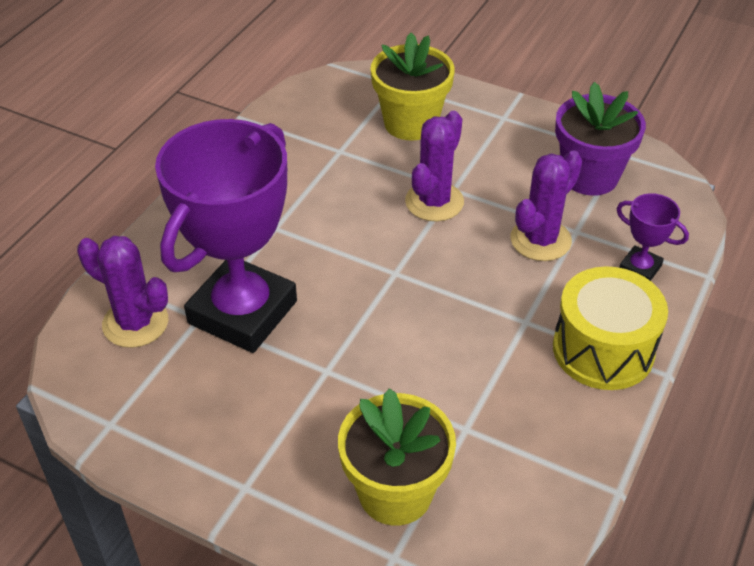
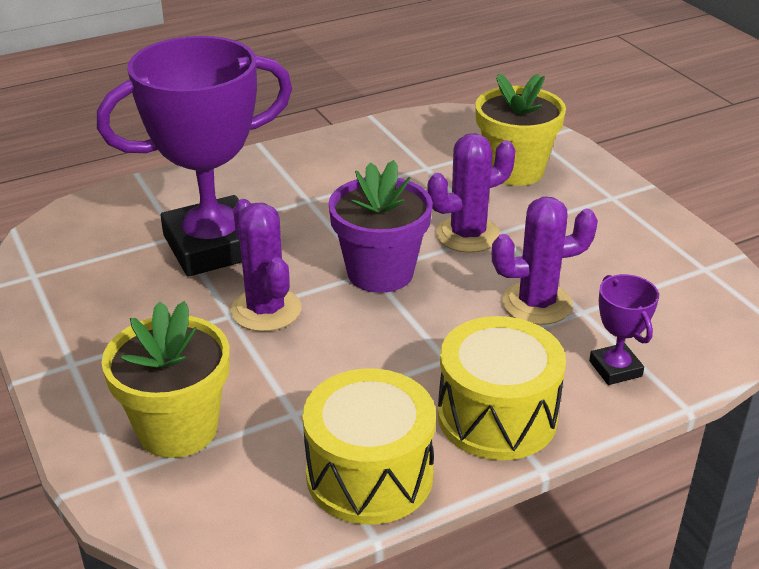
camera: 35 degrees right, 10 degrees down
(135, 323) = (128, 219): purple cactus -> purple cactus (266, 310)
(568, 446) = (369, 475): none -> yellow drum
(589, 176) = (648, 274): purple flower pot -> purple flower pot (380, 272)

